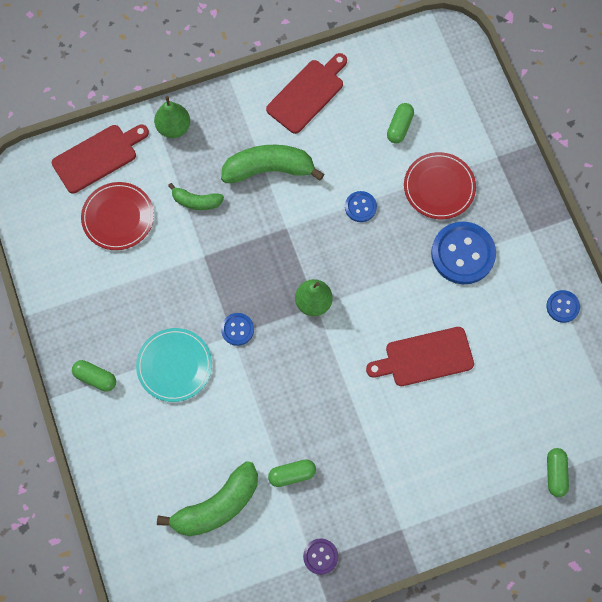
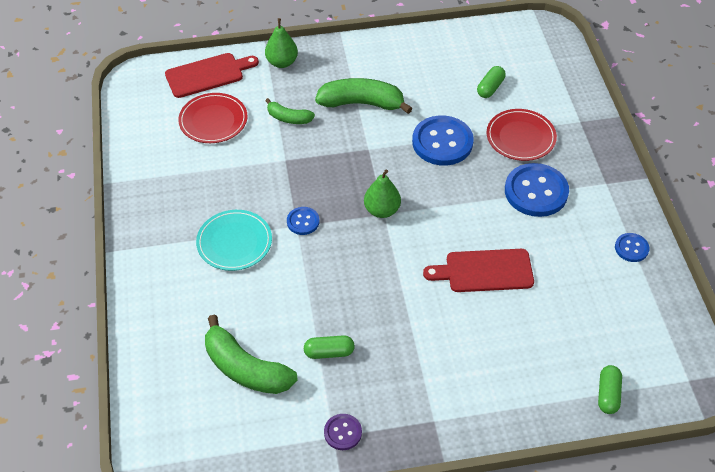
camera: 10 degrees right, 20 degrees down
(95, 378) = (155, 241): green capsule -> none
(217, 505) = (246, 368): green banana -> green banana turned 60 degrees clockwise
(307, 94) = (409, 54): red cutting board -> none
(360, 207) = (442, 142): blue button -> blue button, size x1.97

